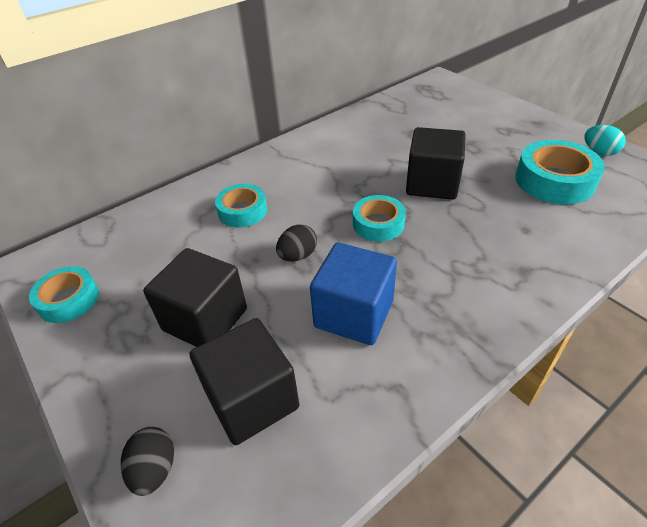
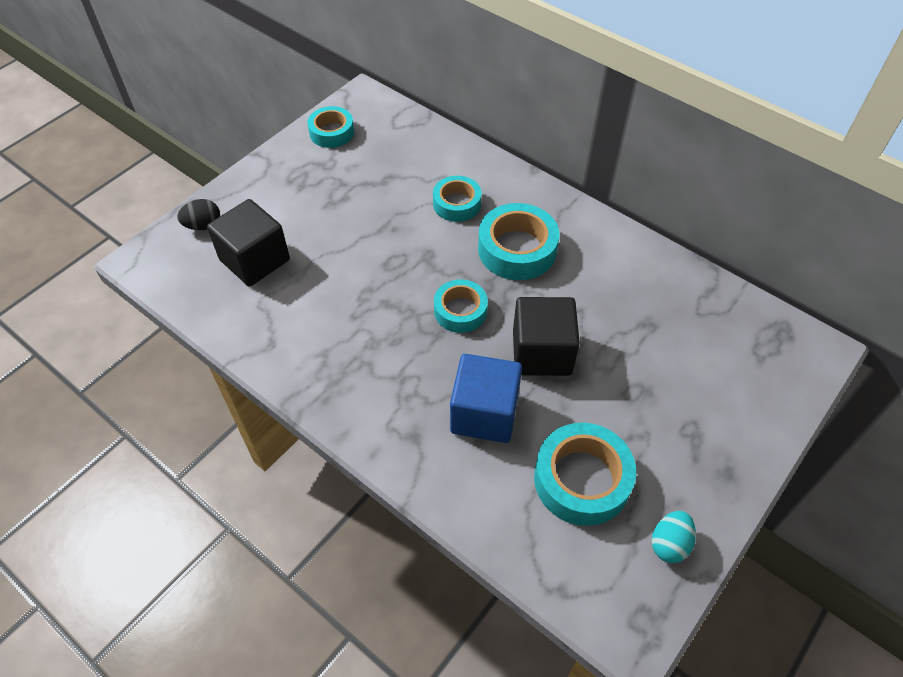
camera: 75 degrees right, 10 degrees up
(205, 319) = (322, 215): black cube -> none
(297, 256) = (403, 257): black egg -> none
(315, 182) = (517, 249): none -> turquoise tape
(354, 314) = (340, 307): blue cube -> blue cube (484, 413)

